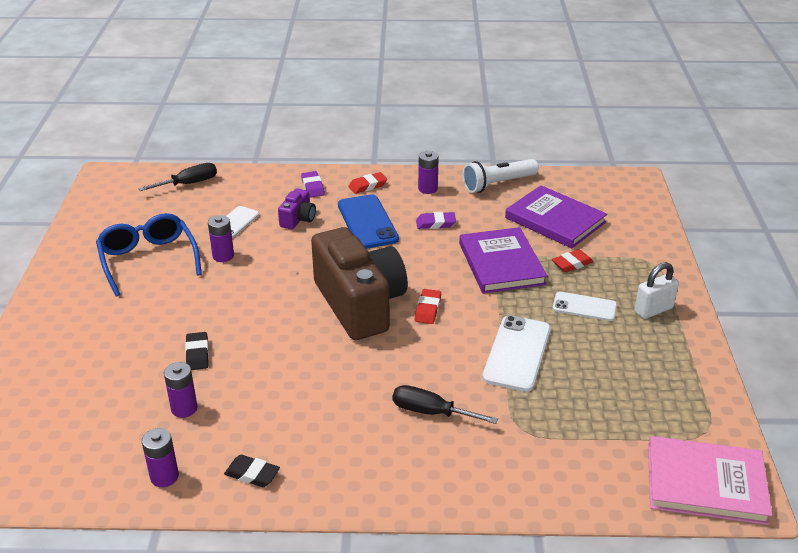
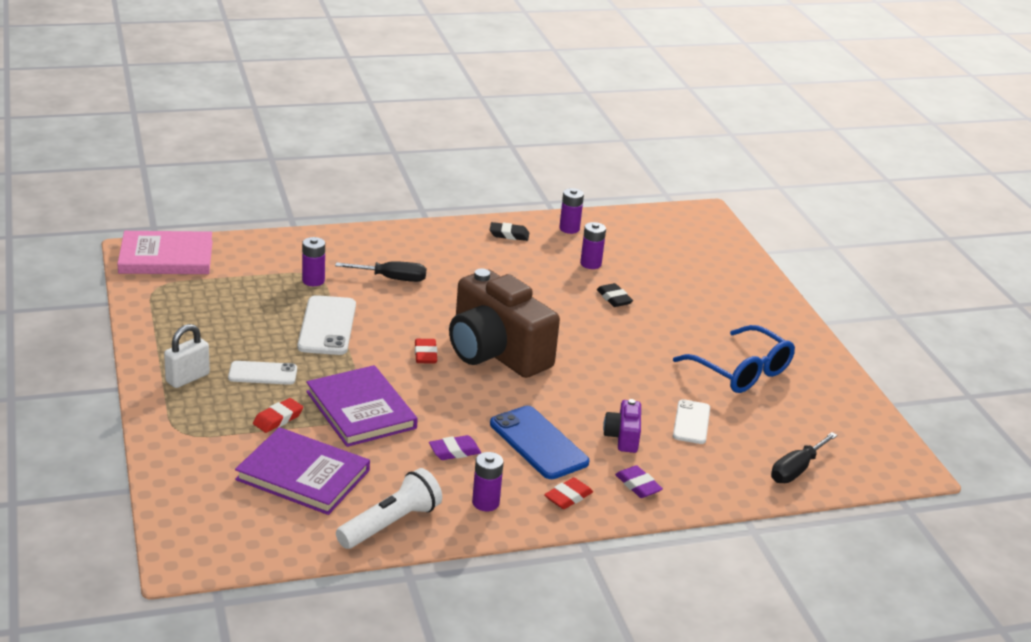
camera: 160 degrees right, 5 degrees down
(223, 256) = (669, 384): purple battery -> purple battery (313, 281)

